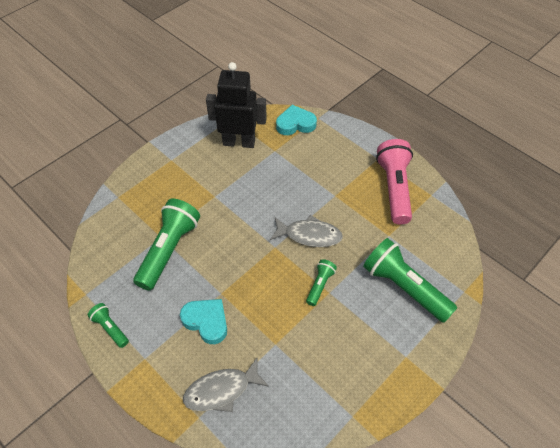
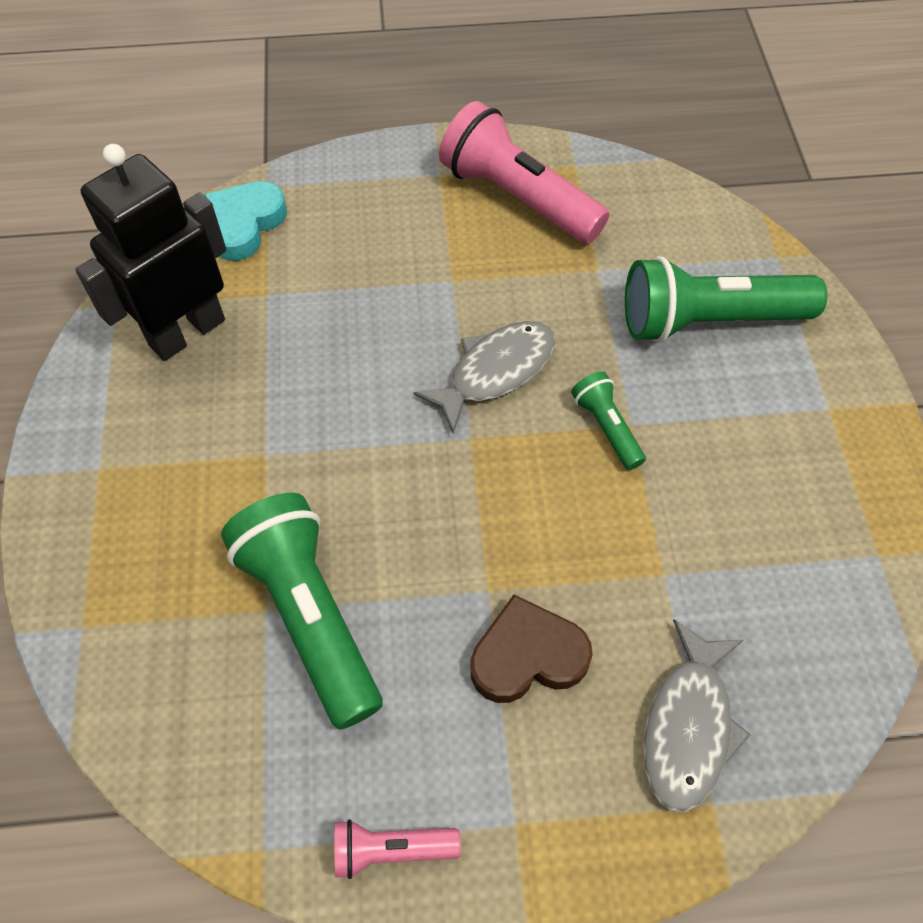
camera: 50 degrees left, 5 degrees up
(110, 328) = (390, 849): green flashlight -> pink flashlight
(206, 321) = (527, 656): turquoise heart -> brown heart

